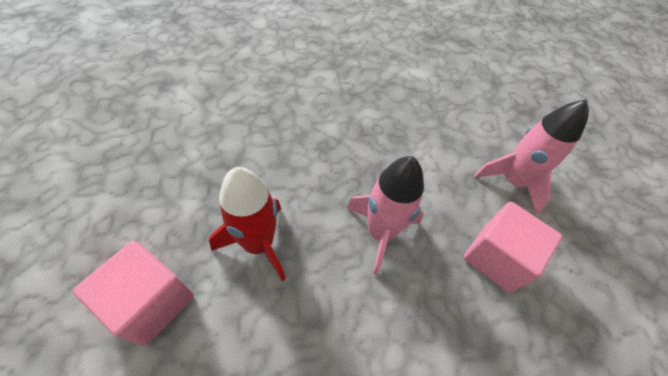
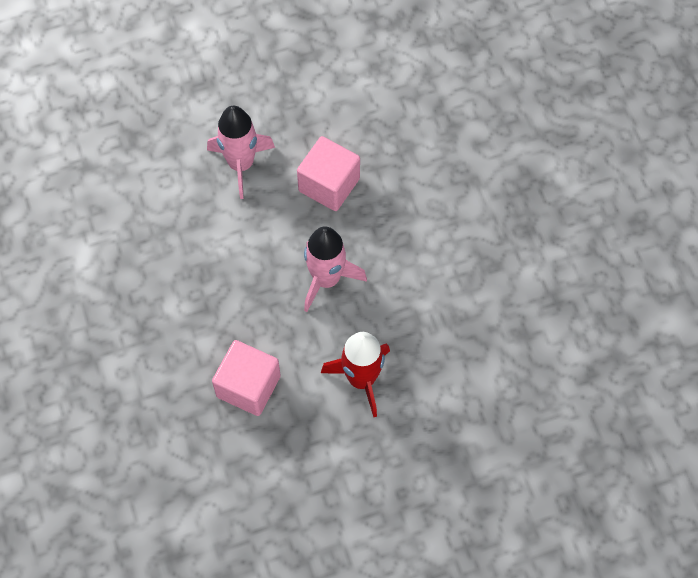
camera: 95 degrees left, 10 degrees up
(151, 302) = (430, 445): pink cube -> pink cube (248, 386)

